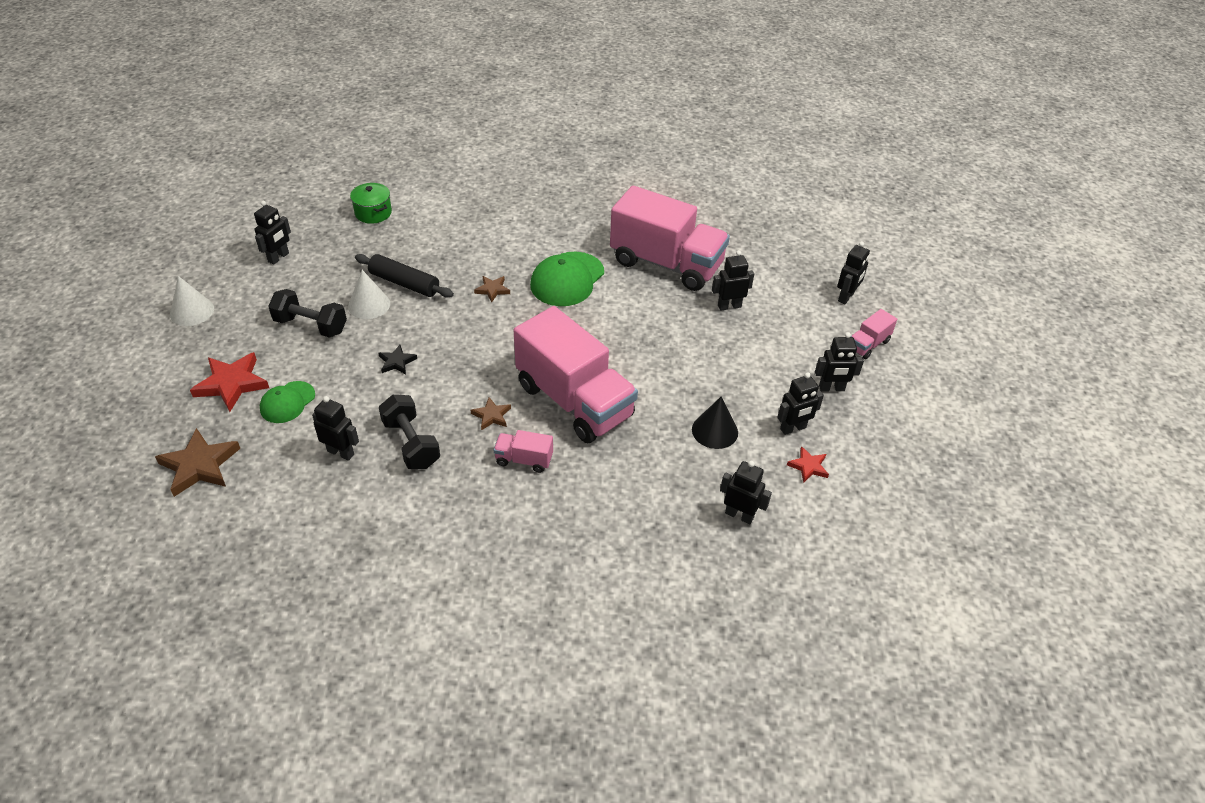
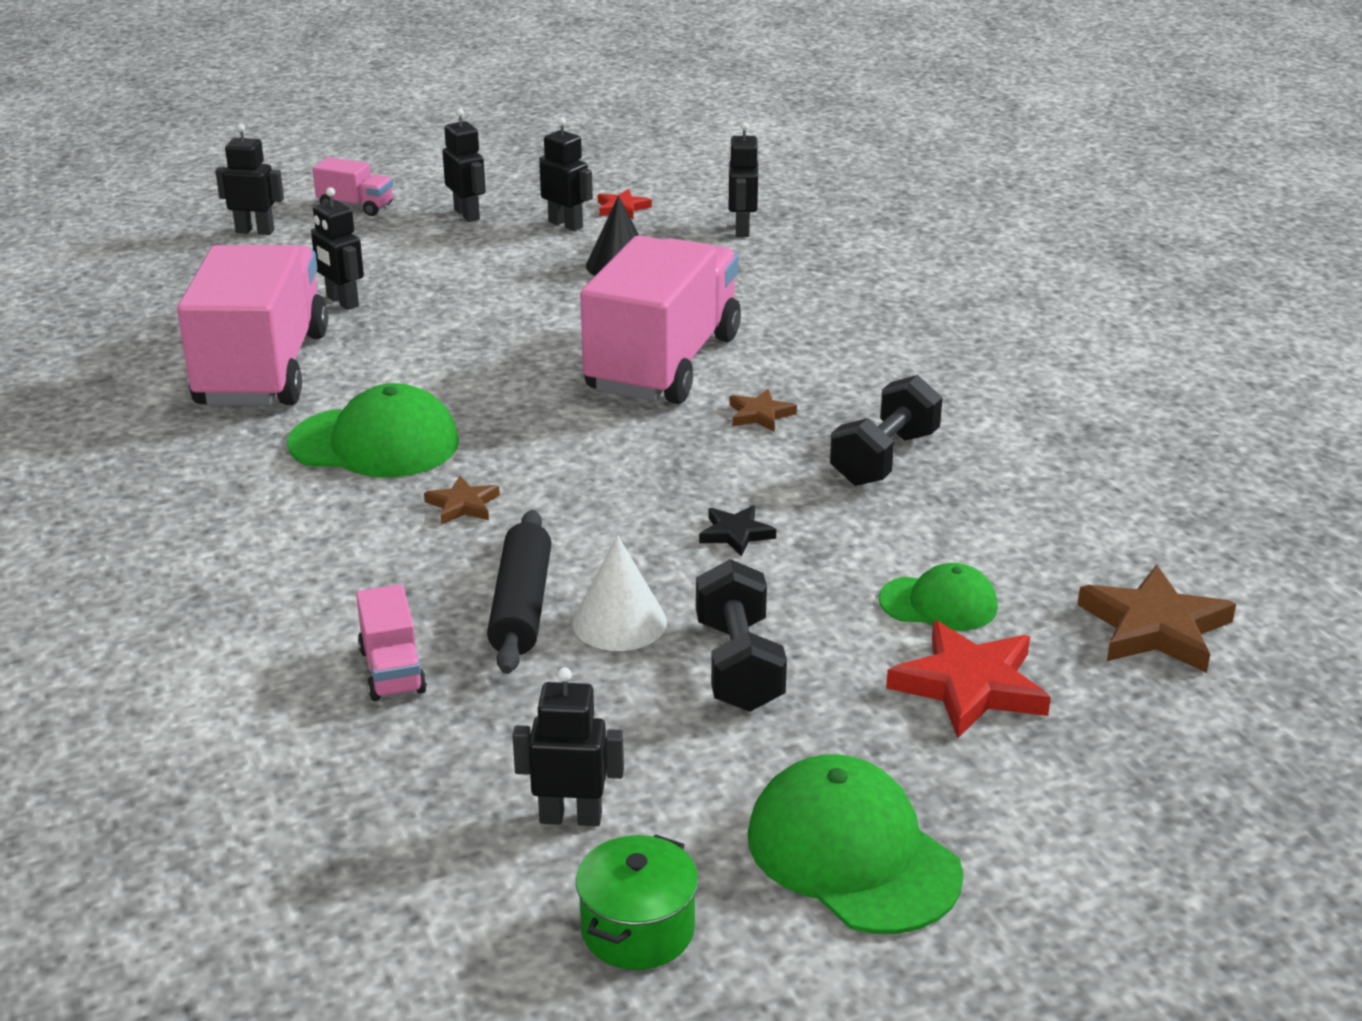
camera: 115 degrees left, 15 degrees down
(192, 311) = (852, 854): white cone -> green cap
(341, 452) = (970, 509): black robot -> none
(373, 213) = (300, 749): green pot -> green pot (637, 929)
(524, 460) = (812, 369): pink truck -> pink truck (392, 671)

